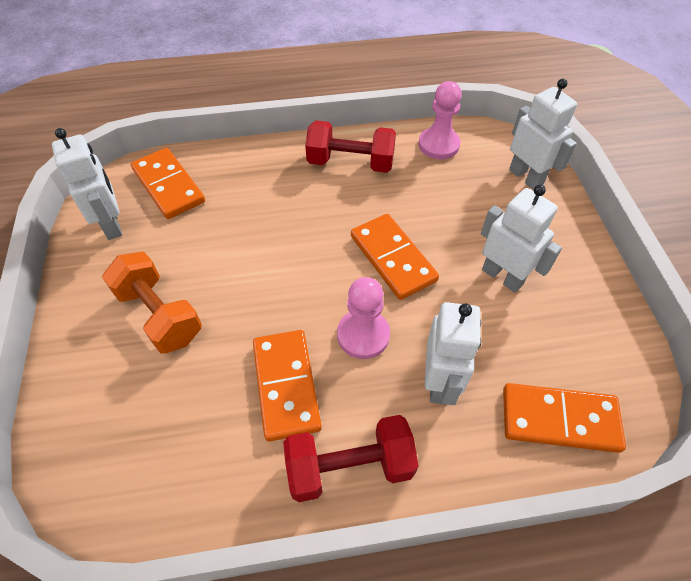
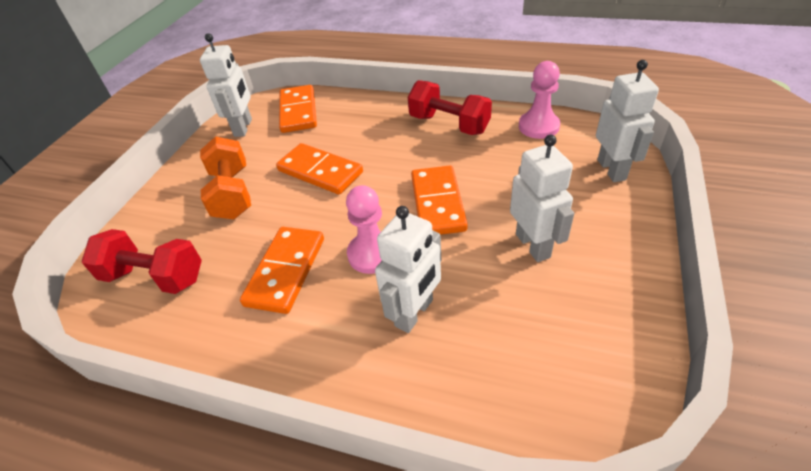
camera: 30 degrees right, 10 degrees down
(349, 467) = (292, 351): red dumbbell -> red dumbbell (154, 277)
(559, 419) = (513, 388): orange domino -> orange domino (320, 171)

